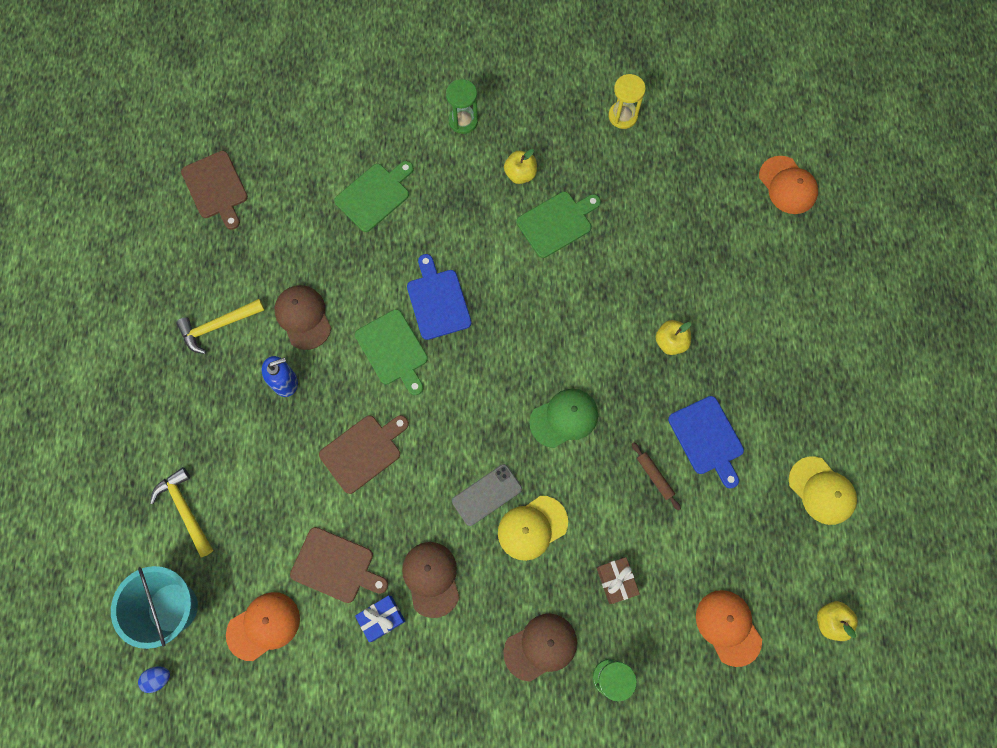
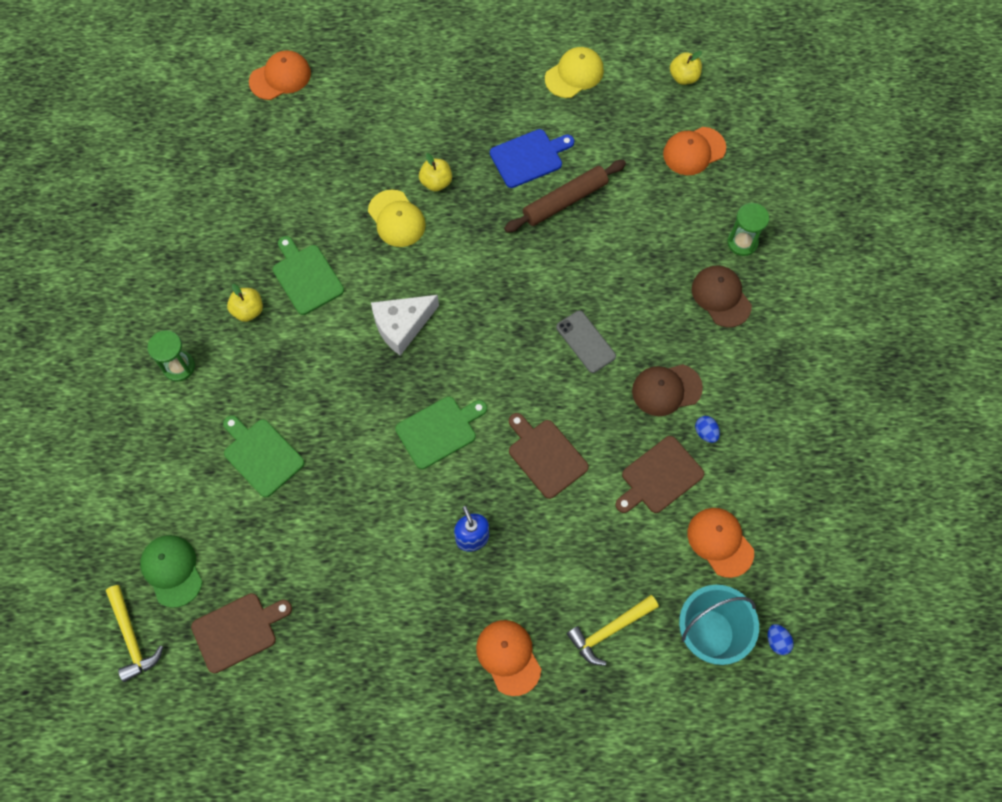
camera: 90 degrees left, 5 degrees down
(170, 415) = (508, 657): none -> orange cap
(218, 326) = (408, 614): yellow hammer -> yellow hammer (132, 638)
(303, 317) = (400, 523): brown cap -> none
(336, 566) = (659, 477): brown cutting board -> brown cutting board turned 150 degrees counterclockwise
(382, 618) = (705, 433): blue gift -> blue egg
(438, 301) = (387, 389): blue cutting board -> none
(504, 313) = (402, 326): none -> white cheese
(532, 527) = (615, 303): yellow cap -> yellow cap (396, 219)
(564, 418) = (510, 274): green cap -> green cap (172, 570)
(616, 581) = (660, 235): brown gift -> none
(623, 116) = (189, 214): yellow hourglass -> none
(654, 477) = (565, 201): brown rolling pin -> brown rolling pin, size x1.96

